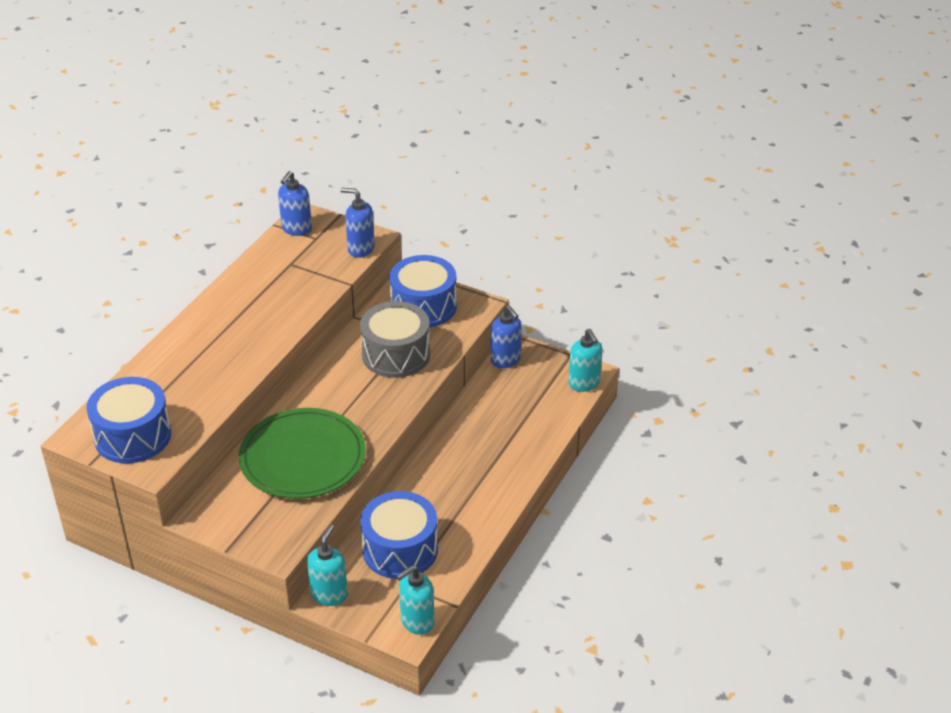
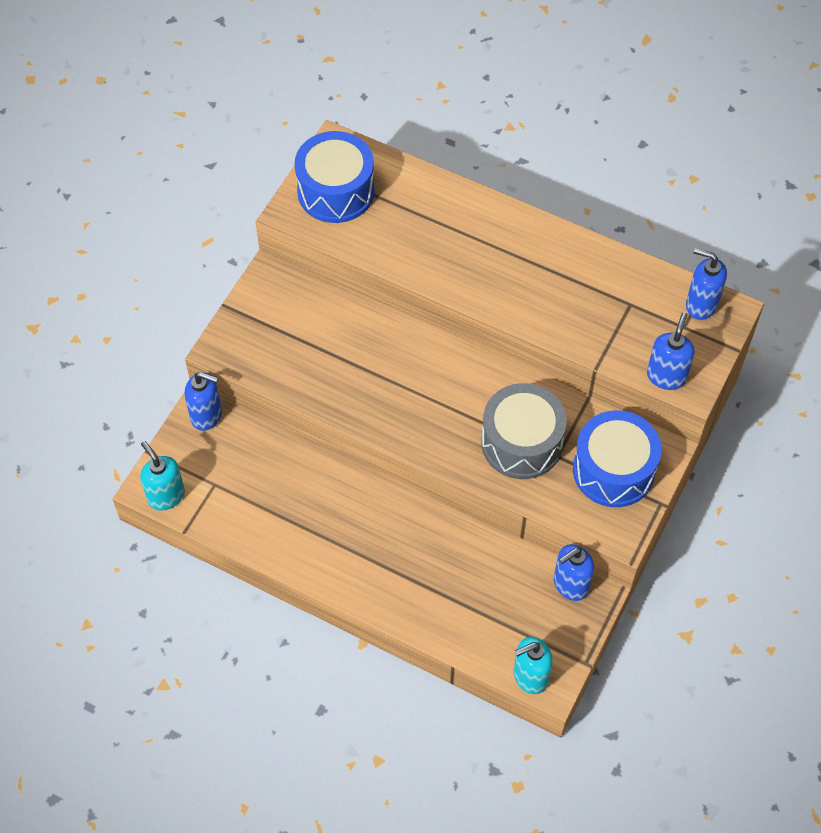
camera: 90 degrees right, 20 degrees up
(303, 457) = (351, 360): green plate -> none
(329, 594) = (207, 415): turquoise soap dispenser -> blue soap dispenser
(400, 550) = (263, 477): blue drum -> none

